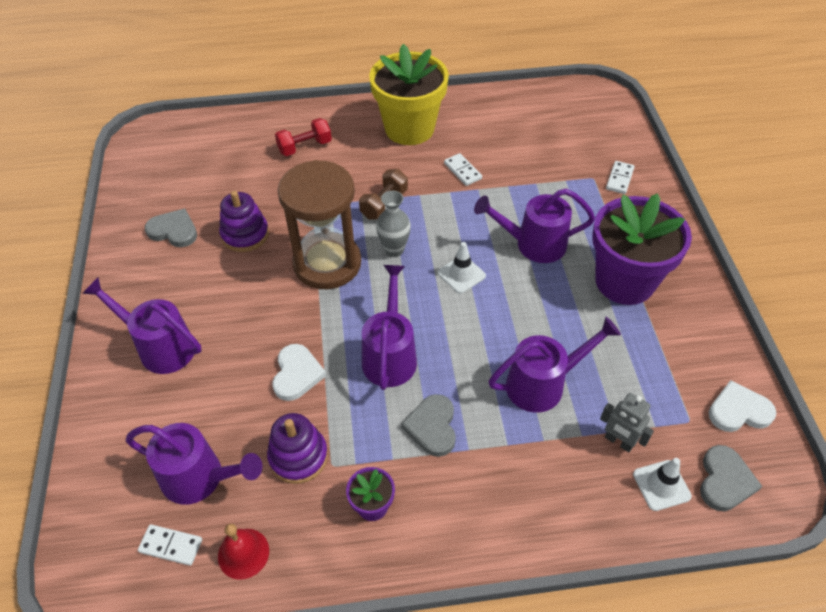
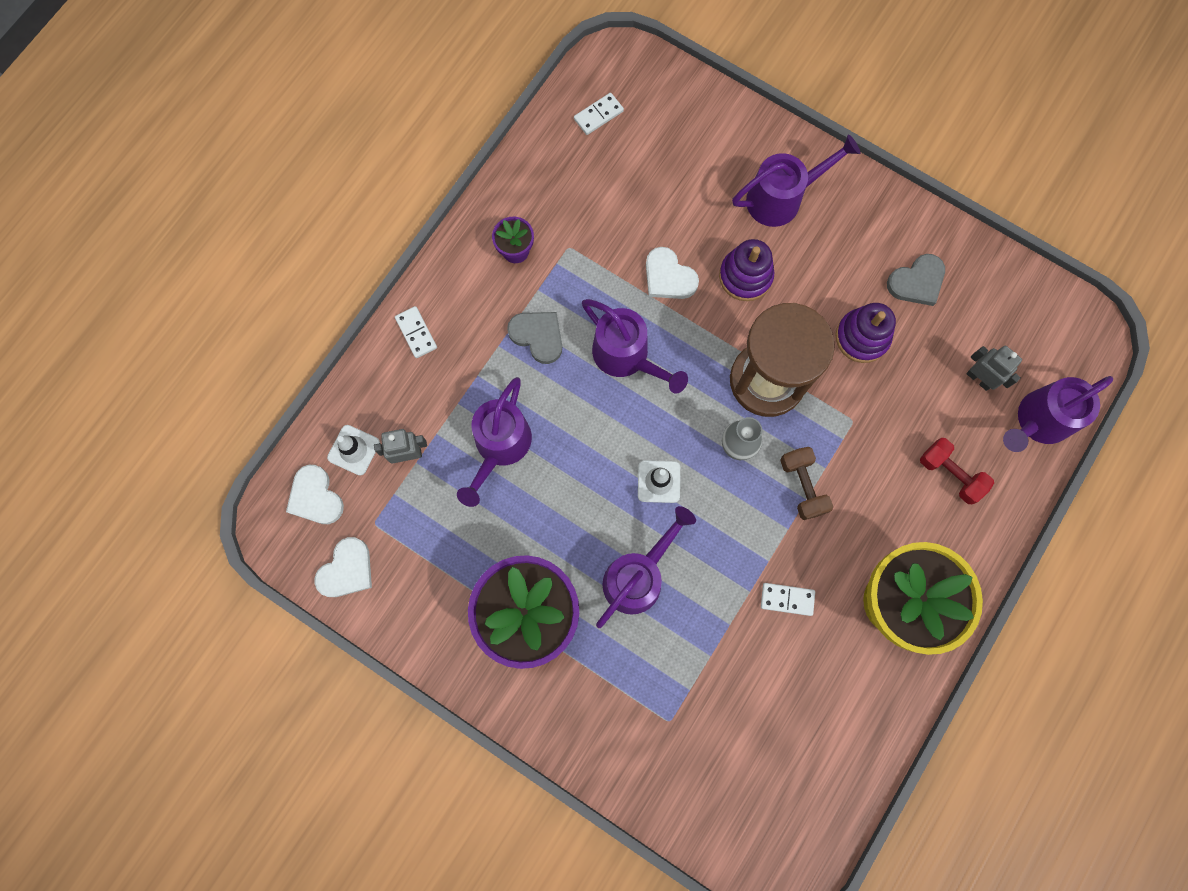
camera: 130 degrees right, 25 degrees up
(201, 478) = (633, 160): purple watering can -> purple watering can (1037, 421)
(224, 166) = (979, 378): none -> grey robot
(243, 553) = (554, 153): red bell -> none
(298, 456) = (595, 230): purple stacking toy -> purple stacking toy (745, 276)
(305, 147) = (950, 474): red dumbbell -> red dumbbell turned 60 degrees counterclockwise
(619, 179) = (646, 747): white domino -> white domino (416, 333)
(725, 480) = (315, 497): grey heart -> white heart

